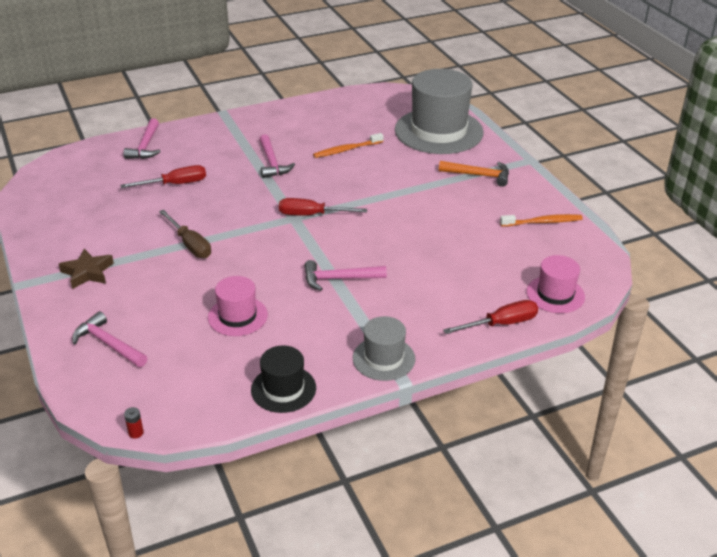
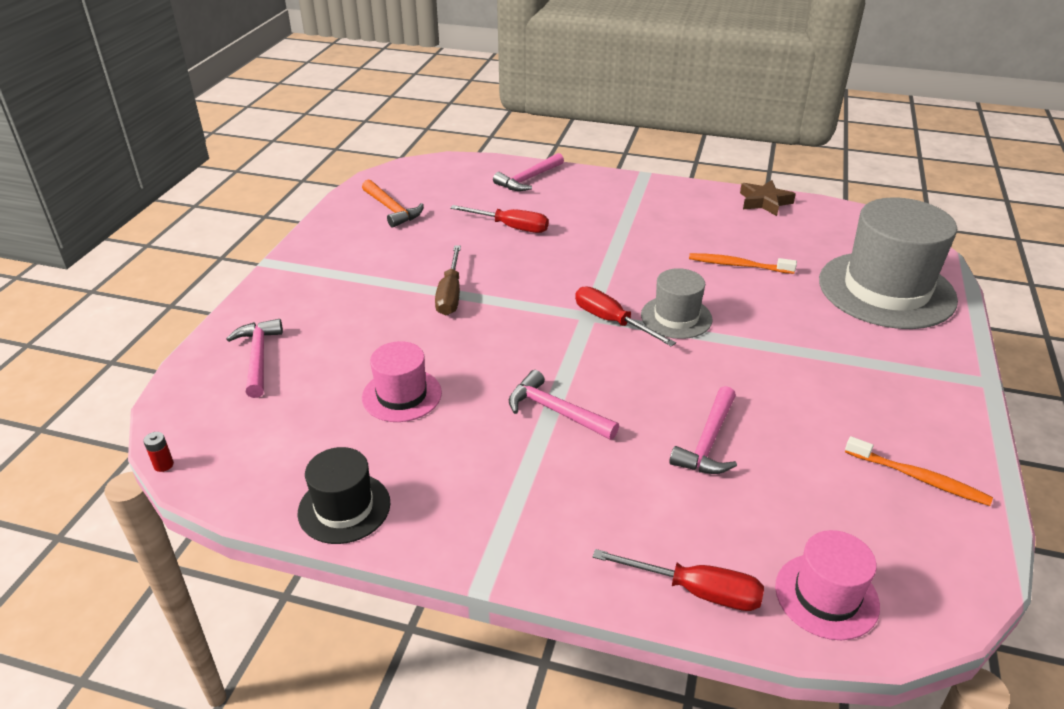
camera: 40 degrees right, 0 degrees up
(87, 272) = (330, 278): brown star -> brown star (764, 202)
(272, 163) = (635, 245): pink hammer -> pink hammer (708, 442)
(383, 358) = (492, 542): grey hat -> grey hat (676, 317)
(479, 175) = (885, 369): orange hammer -> orange hammer (392, 209)

